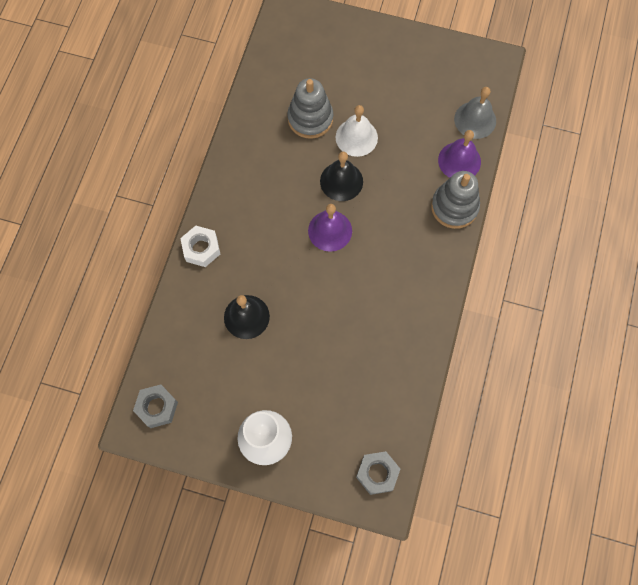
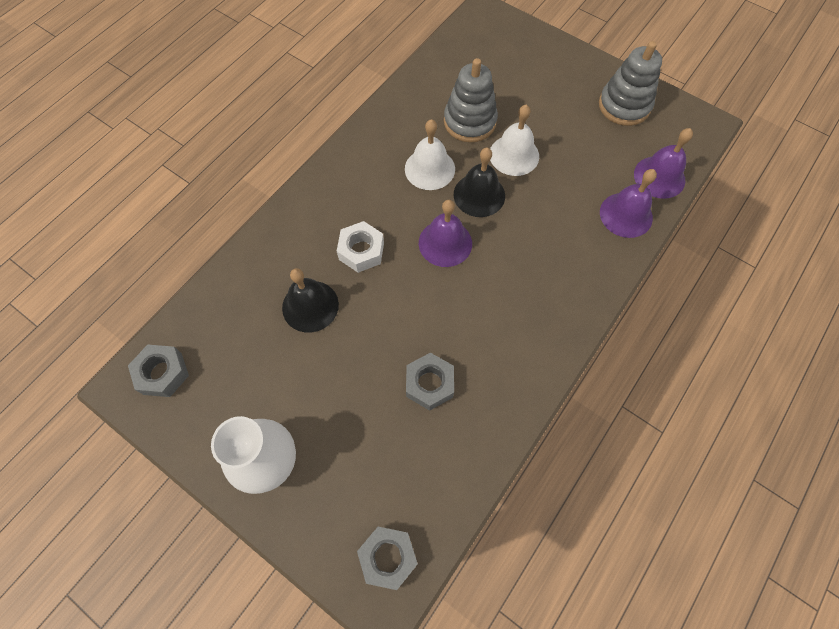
camera: 20 degrees right, 5 degrees down
(201, 249) = (293, 216): white nut -> white nut (361, 251)
(294, 171) = (429, 169): none -> white bell
(360, 344) = (429, 384): none -> grey nut
(454, 207) = (603, 263): grey stacking toy -> grey stacking toy (624, 105)
(475, 120) = (659, 177): grey bell -> purple bell

